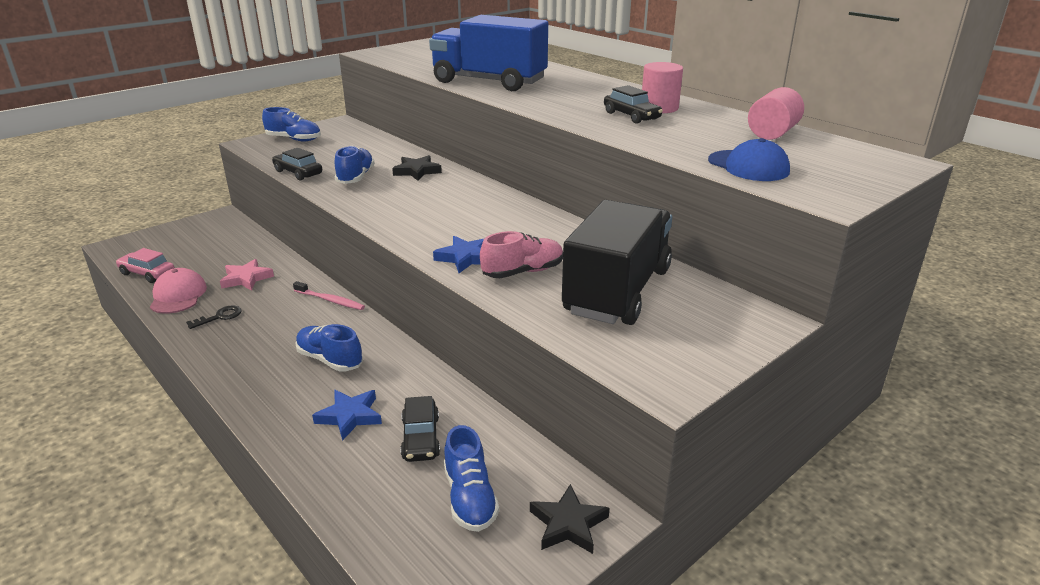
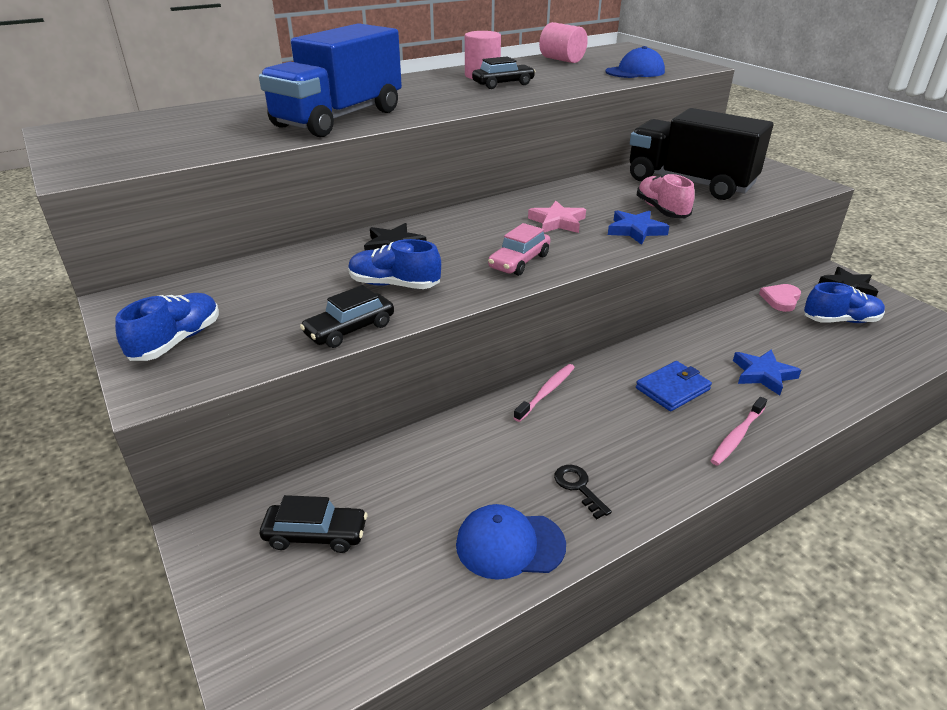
camera: 80 degrees left, 5 degrees up
(147, 273) = (419, 604): pink car -> pink car (519, 261)
(178, 295) = (509, 544): pink cap -> blue cap
(246, 278) = (471, 472): pink star -> pink star (557, 222)
(258, 391) = (737, 436): none -> pink toothbrush
(330, 360) = (672, 389): blue shoe -> blue wallet
(420, 438) = (781, 338): black car -> black car (316, 535)
(514, 450) = (781, 299): none -> pink heart

